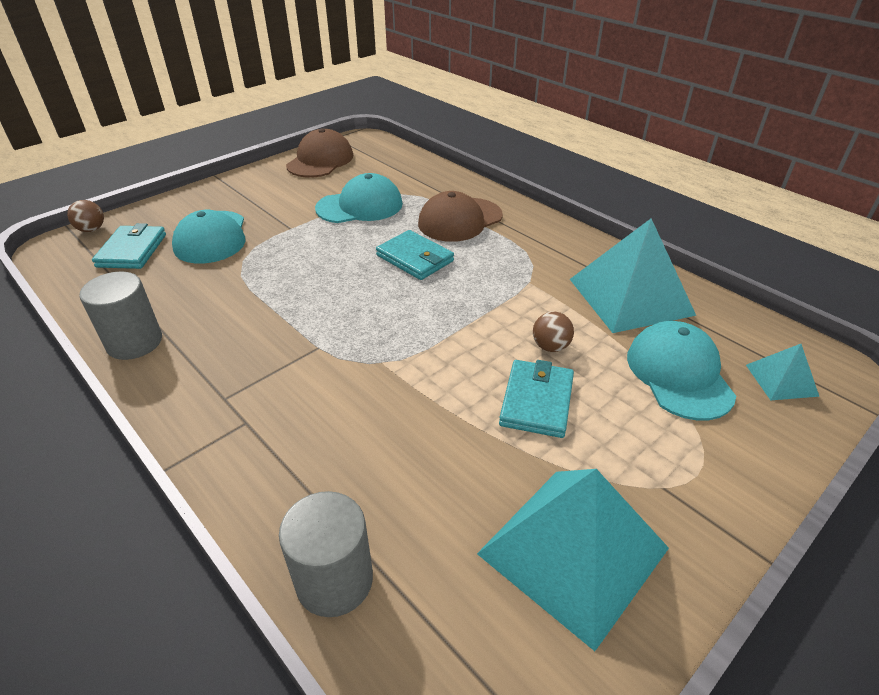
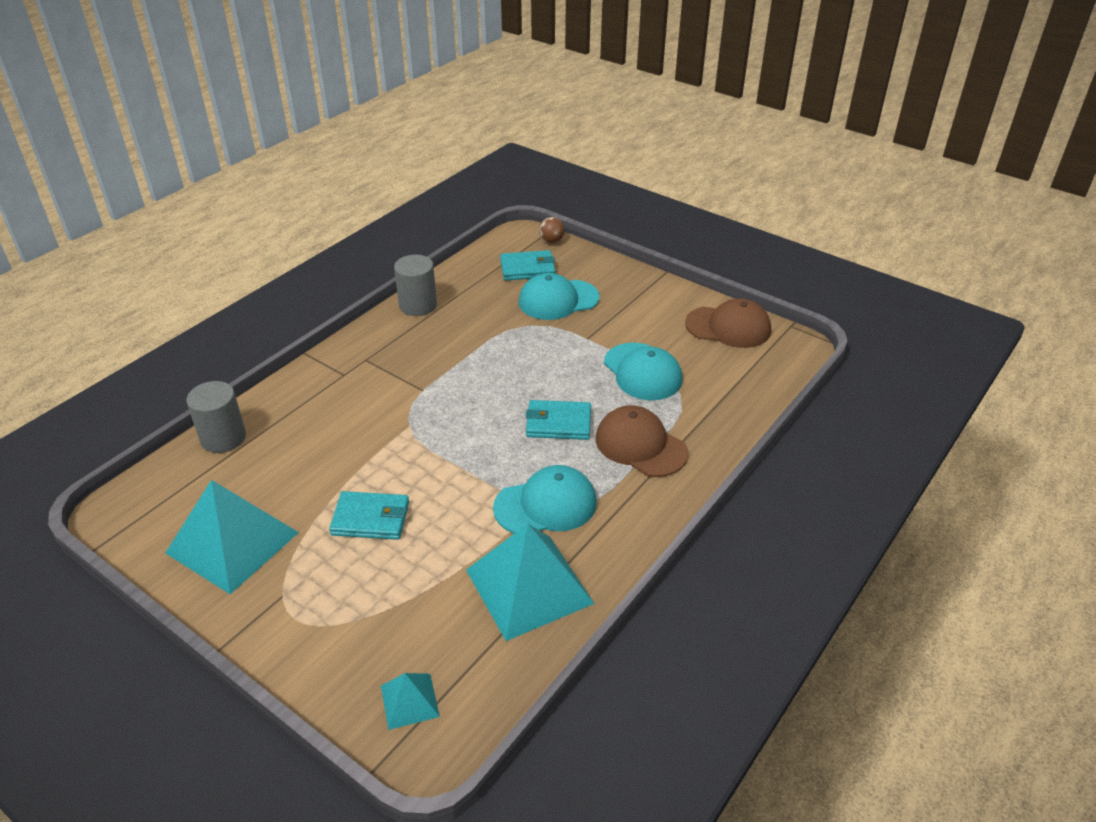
camera: 80 degrees right, 0 degrees up
(415, 258) = (558, 423): turquoise wallet -> turquoise wallet turned 60 degrees clockwise
(550, 346) = (440, 525): brown ball -> none
(679, 374) = (411, 617): turquoise cap -> turquoise cap (546, 505)

